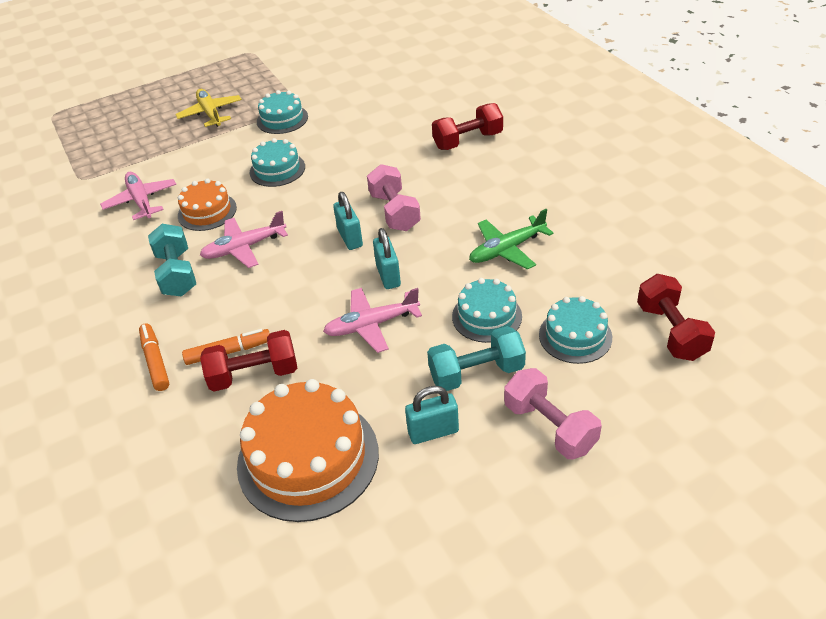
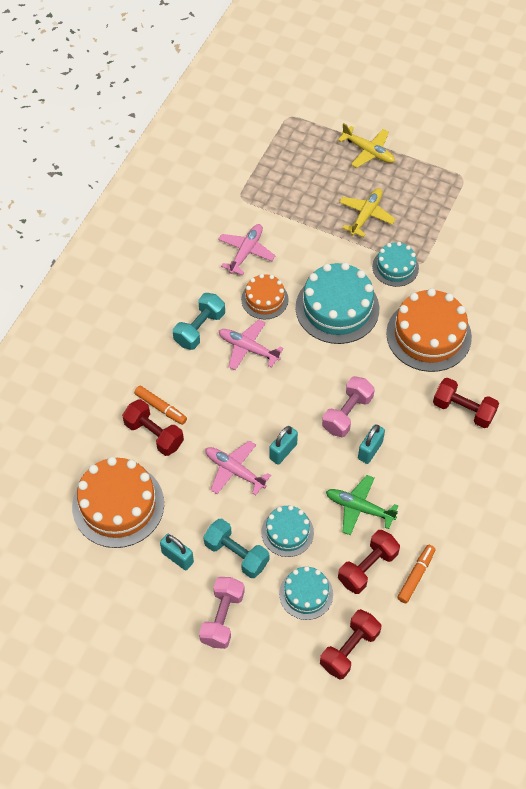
camera: 50 degrees right, 15 degrees up
(154, 87) = (368, 151): none -> yellow plane
(155, 361) = (128, 375): orange marker -> orange marker (416, 576)
(277, 169) = (337, 308): turquoise cake -> turquoise cake, size x1.77
(350, 238) = (301, 404): turquoise padlock -> turquoise padlock (370, 450)
(371, 129) = (428, 335): none -> orange cake
(581, 274) = (367, 567): none -> red dumbbell

